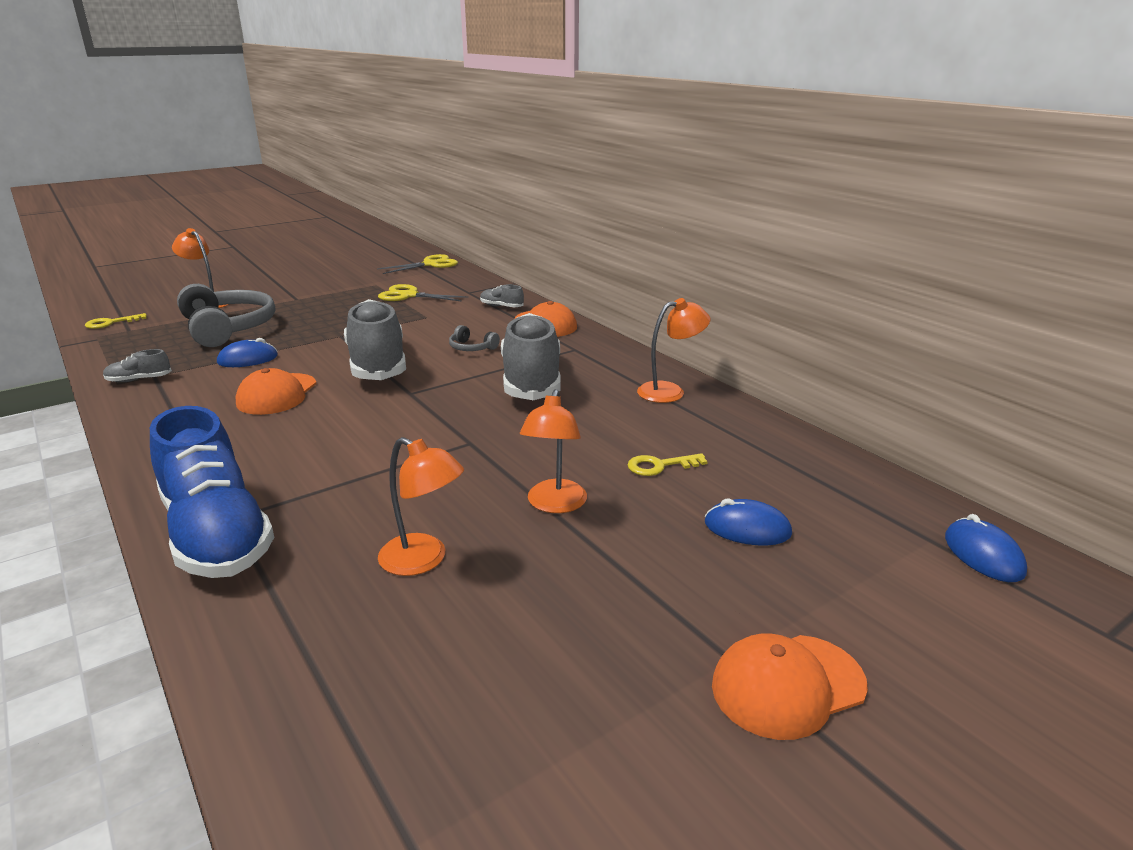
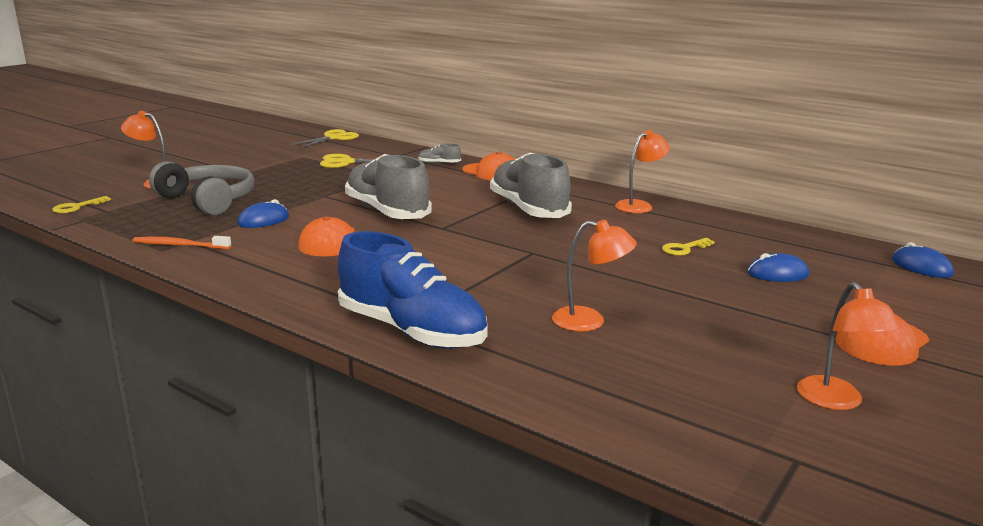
camera: 20 degrees left, 5 degrees down
(139, 380) = (179, 245): grey shoe -> orange toothbrush
(471, 348) = (452, 194): grey headphones -> none
(554, 504) = (640, 279): orange lamp -> orange lamp (836, 401)

